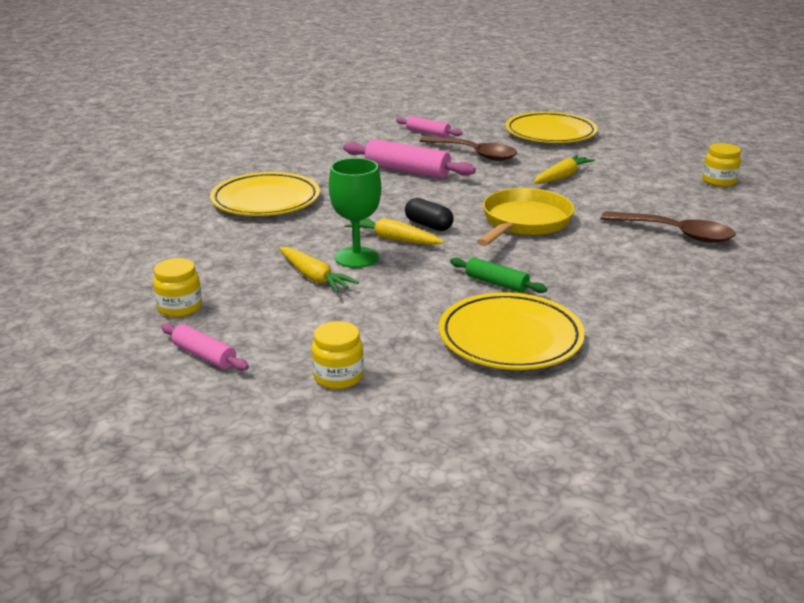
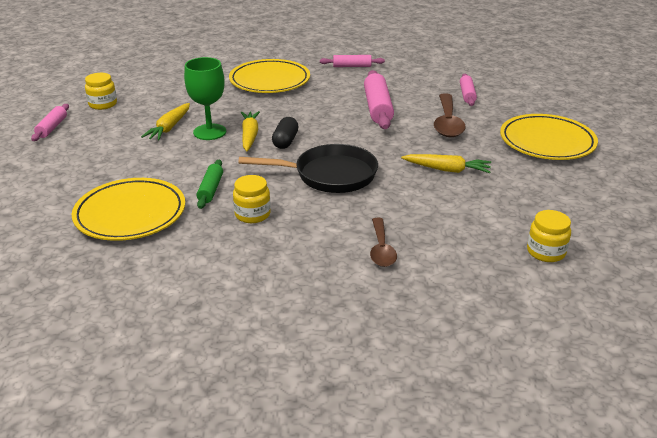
camera: 60 degrees right, 5 degrees up
(291, 157) = (352, 66): none -> pink rolling pin
(338, 376) = (47, 170): yellow jar -> yellow jar (252, 214)
(524, 222) = (329, 175): yellow pan -> black pan
(675, 233) = (381, 249): brown spoon -> brown spoon, size x0.65

